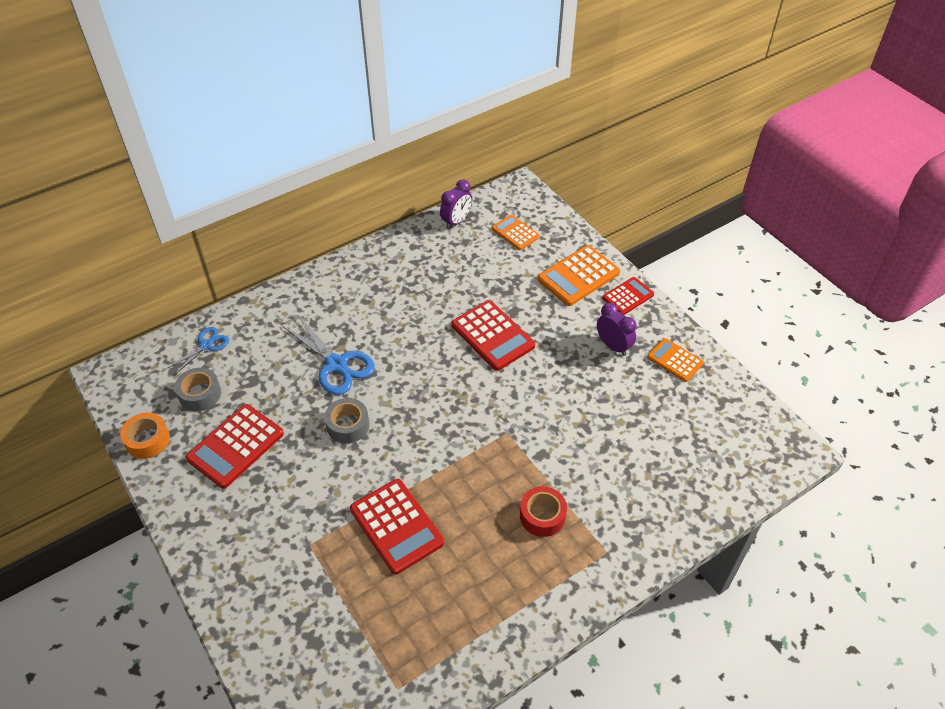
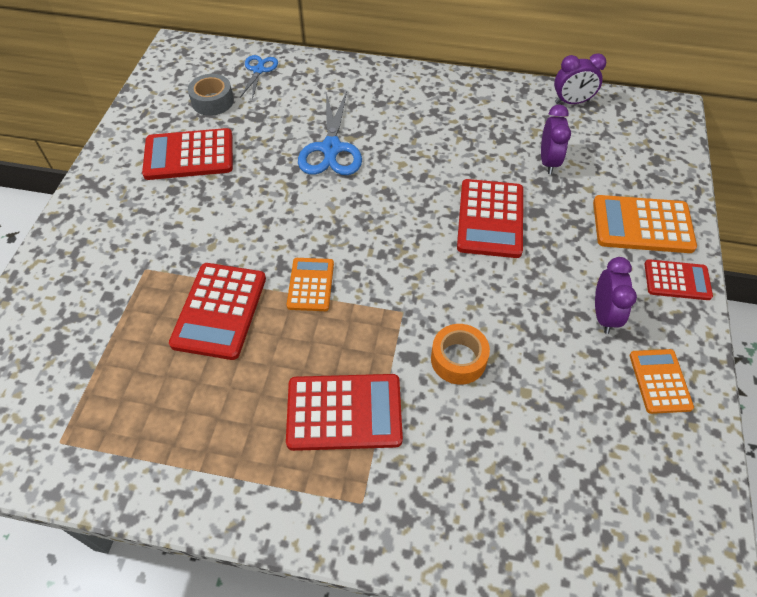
camera: 45 degrees right, 5 degrees up
(147, 440) = (143, 108): orange tape -> orange tape (458, 359)
(206, 345) = (259, 70): blue scissors -> blue scissors turned 75 degrees counterclockwise
(348, 425) = (282, 201): grey tape -> none
(485, 273) = (548, 161): none -> purple clock
(515, 233) = (619, 146): orange calculator -> orange calculator (310, 284)
(542, 516) = (344, 412): red tape -> red calculator

